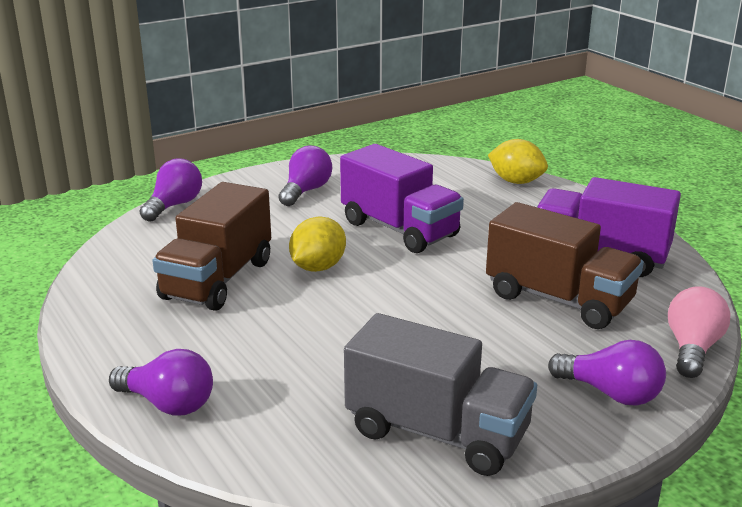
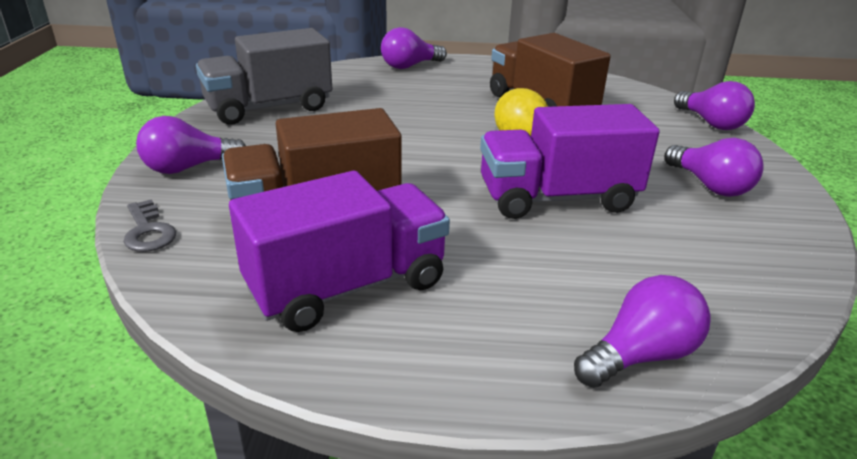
camera: 125 degrees right, 5 degrees up
(516, 181) = (640, 355): yellow lemon -> purple light bulb
(692, 348) = (148, 231): pink light bulb -> grey key

